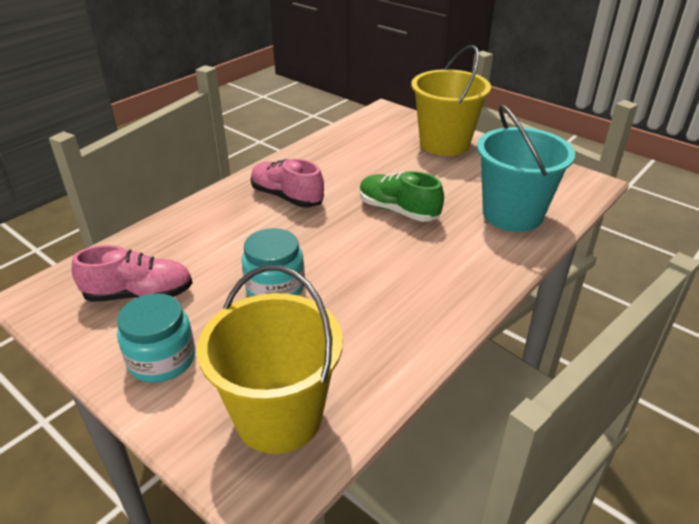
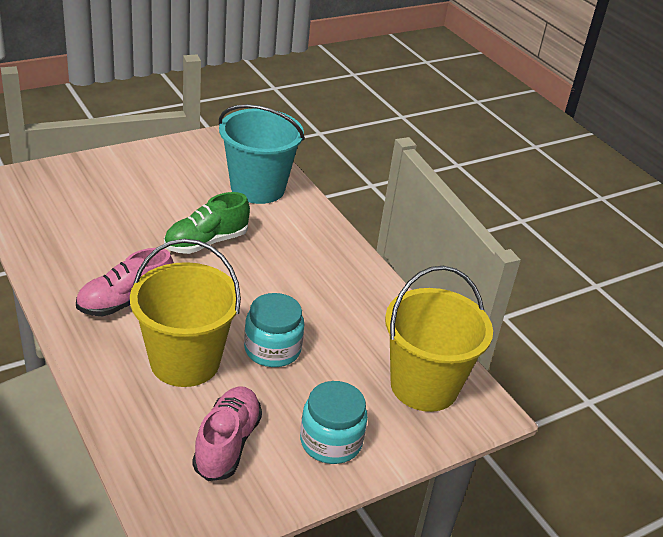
camera: 75 degrees left, 0 degrees up
(444, 143) = (112, 173): yellow bucket -> yellow bucket (185, 362)

